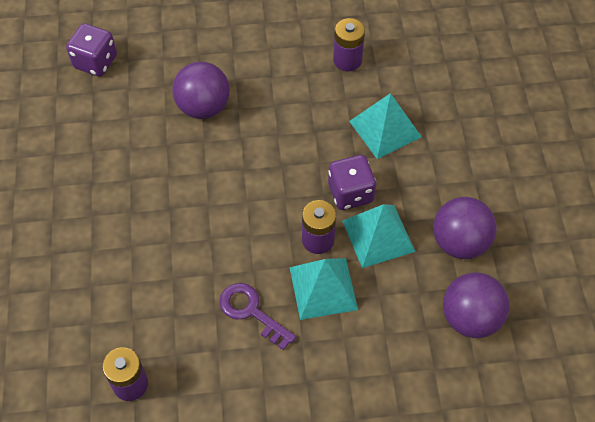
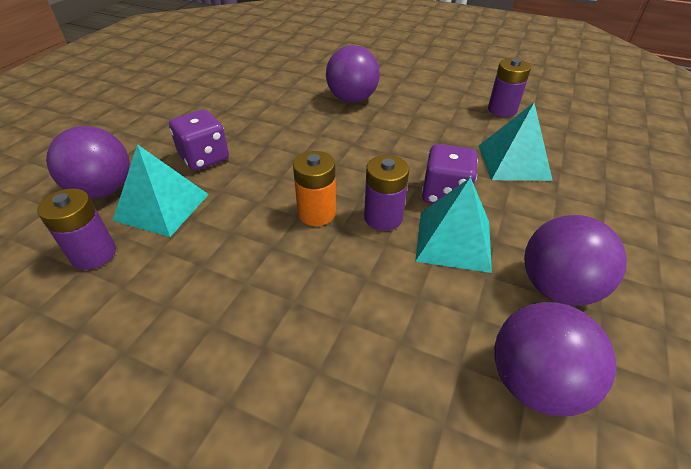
camera: 30 degrees right, 15 degrees down
(74, 328) = (103, 190): none -> purple ball
(95, 62) = (295, 57): purple dice -> purple dice (204, 158)
(251, 312) = (264, 248): purple key -> none
(266, 261) = (316, 213): none -> orange battery
(323, 288) = (357, 261): turquoise pyramid -> turquoise pyramid (162, 207)

